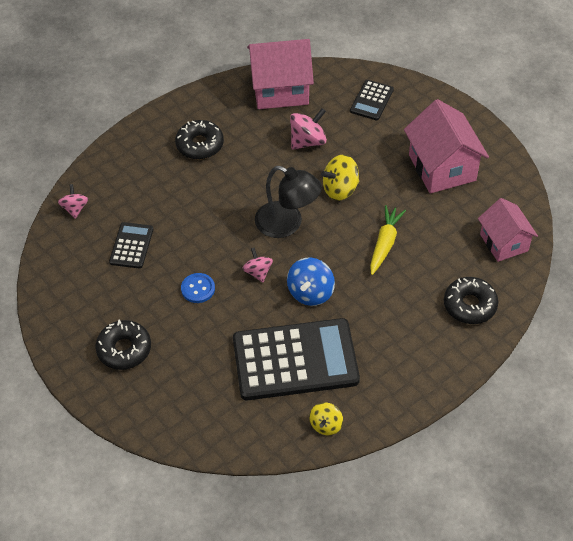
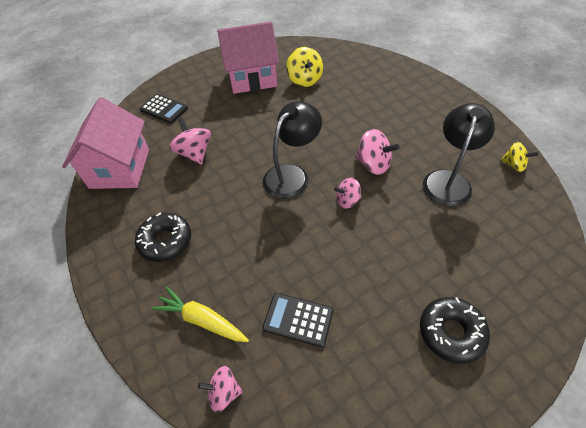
camera: 80 degrees left, 0 degrees up
(198, 289) = (365, 253): blue button -> none
(295, 360) = (448, 180): black calculator -> black lamp
(310, 292) = (373, 164): blue spinning top -> pink spinning top
(340, 189) = (259, 136): yellow spinning top -> yellow spinning top (305, 80)
(384, 243) = (324, 115): yellow carrot -> yellow carrot (202, 320)
(469, 305) = (387, 77): black donut -> none
(504, 242) = (331, 57): pink house -> none

